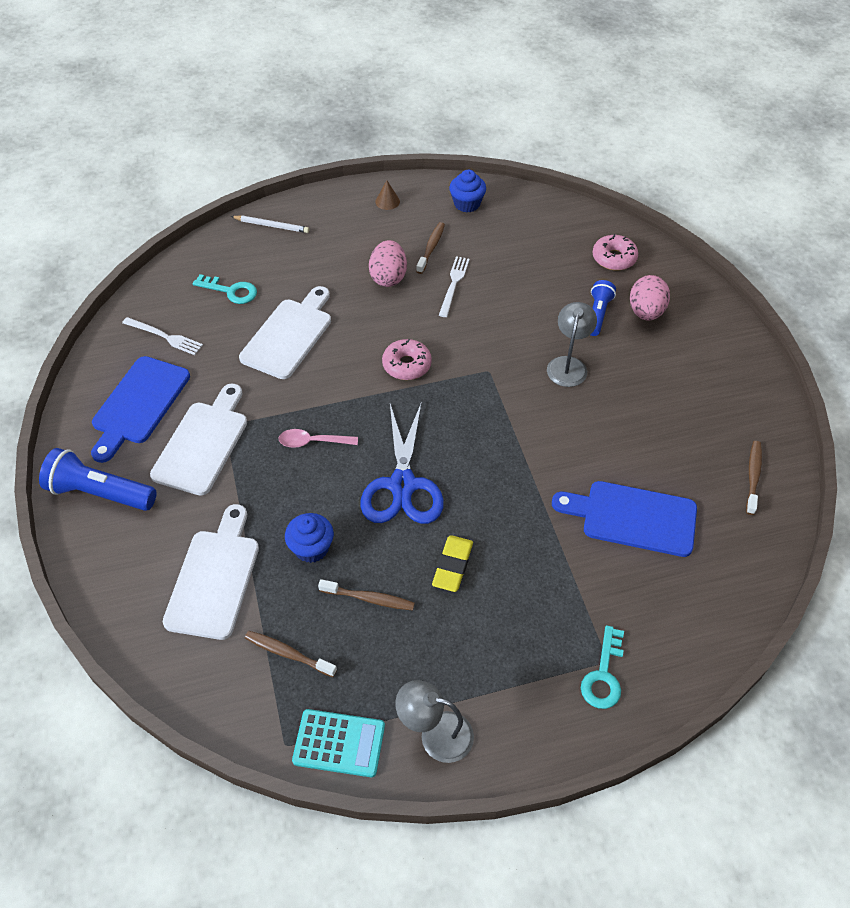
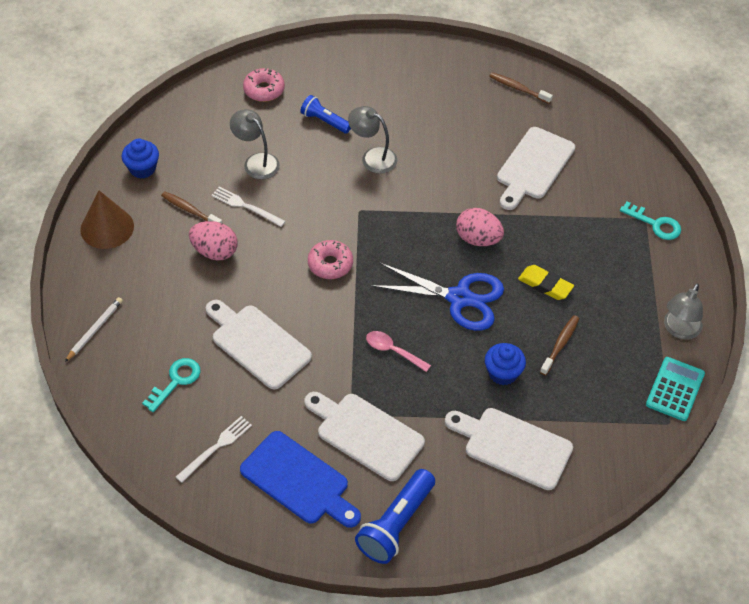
camera: 75 degrees left, 0 degrees up
(288, 653) = (595, 407): brown toothbrush -> none
(312, 442) = (393, 351): pink spoon -> pink spoon turned 105 degrees clockwise
(387, 201) = (107, 227): brown cone -> brown cone, size x2.06
(514, 277) = (256, 162): none -> grey lamp
(632, 517) = (533, 166): blue cutting board -> white cutting board
(645, 312) = (335, 91): pink egg -> pink egg (478, 239)

